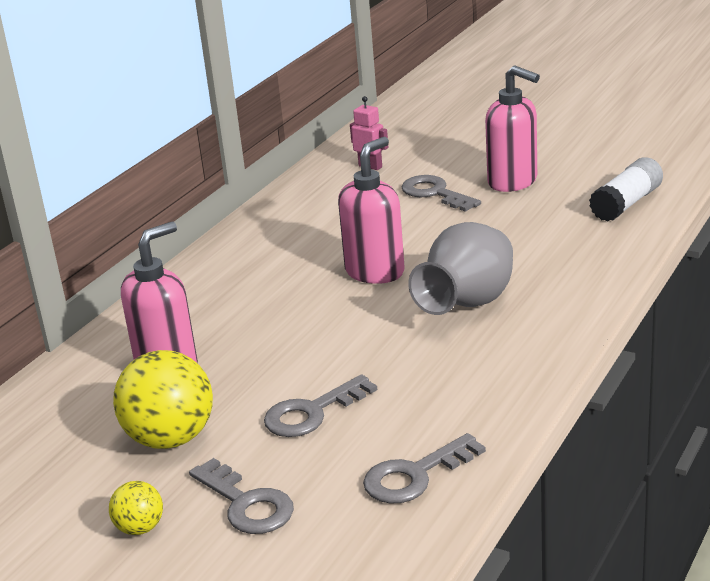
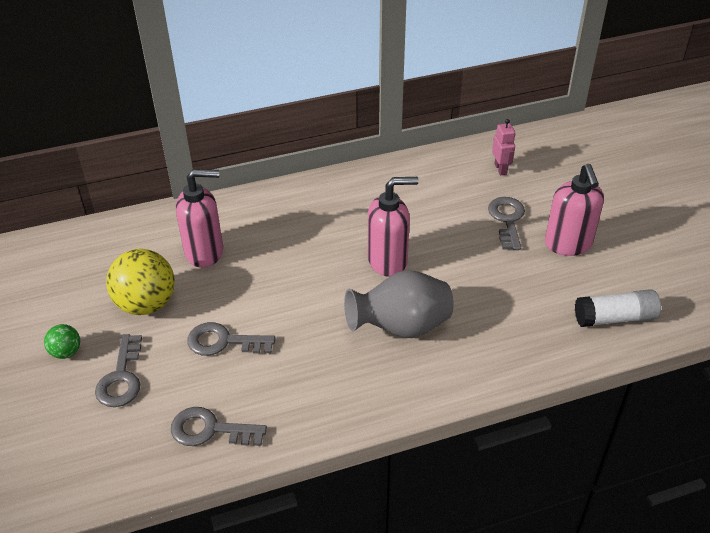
camera: 40 degrees right, 15 degrees up
(140, 528) = (66, 352): yellow ball -> green ball

